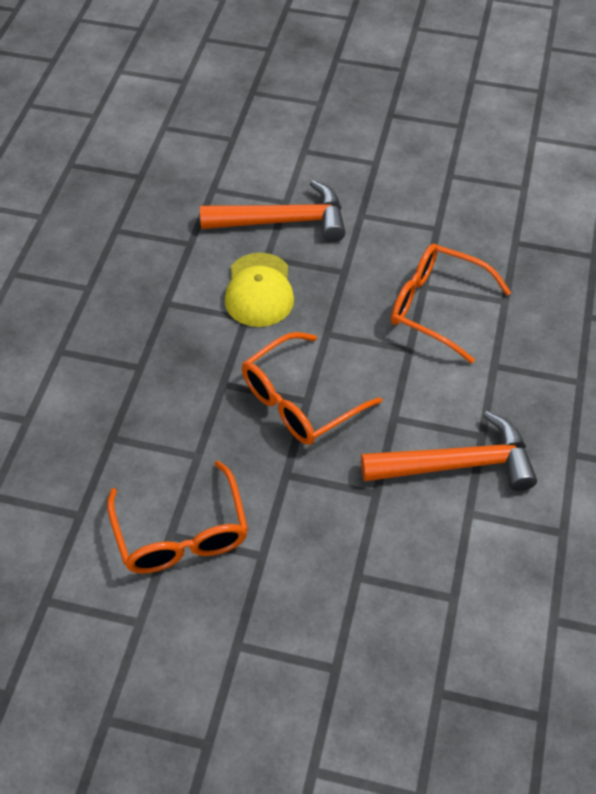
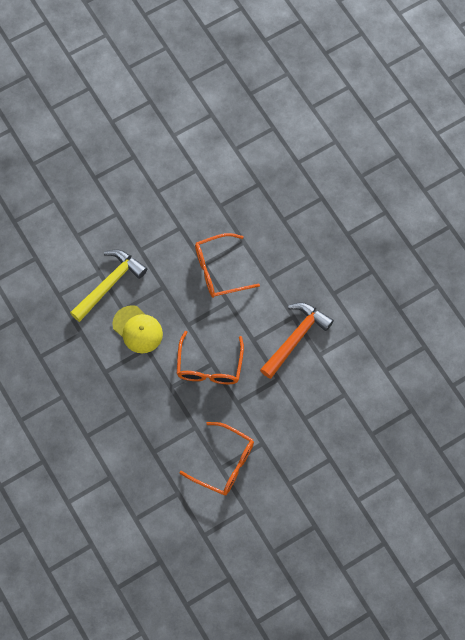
camera: 45 degrees left, 15 degrees up
(283, 221) = (109, 284): orange hammer -> yellow hammer

